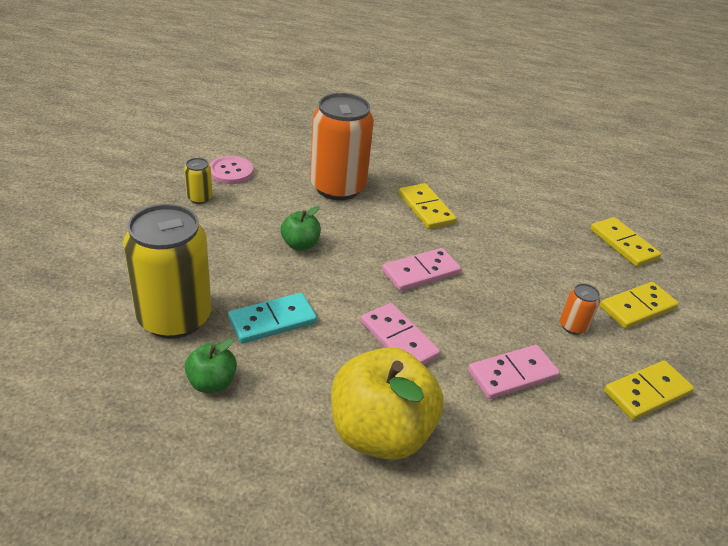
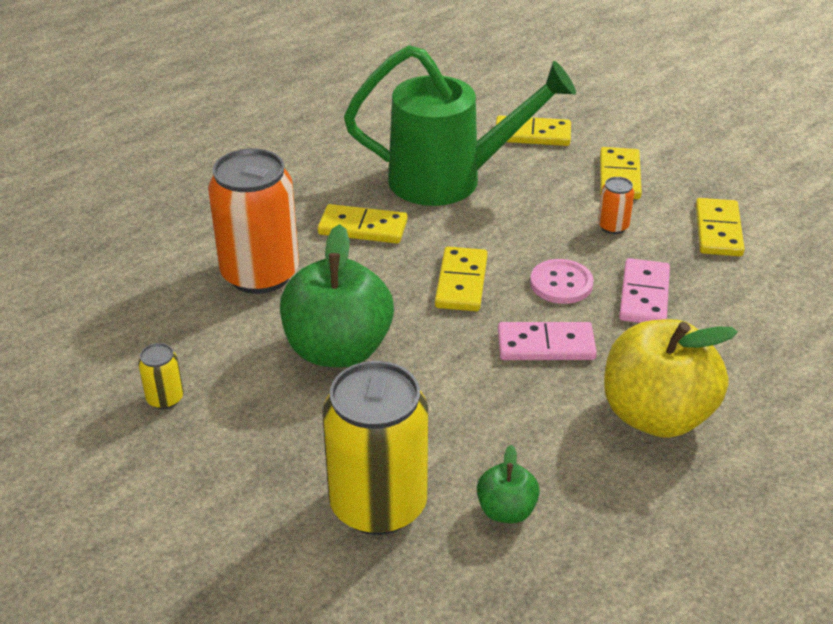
camera: 50 degrees left, 0 degrees up
(231, 171) = (135, 349): pink button -> pink button (561, 283)
(272, 321) = (447, 425): turquoise domino -> none
(300, 245) = (338, 350): green apple -> green apple, size x2.08
(420, 272) = (461, 282): pink domino -> yellow domino
(521, 225) = (449, 180): none -> green watering can

